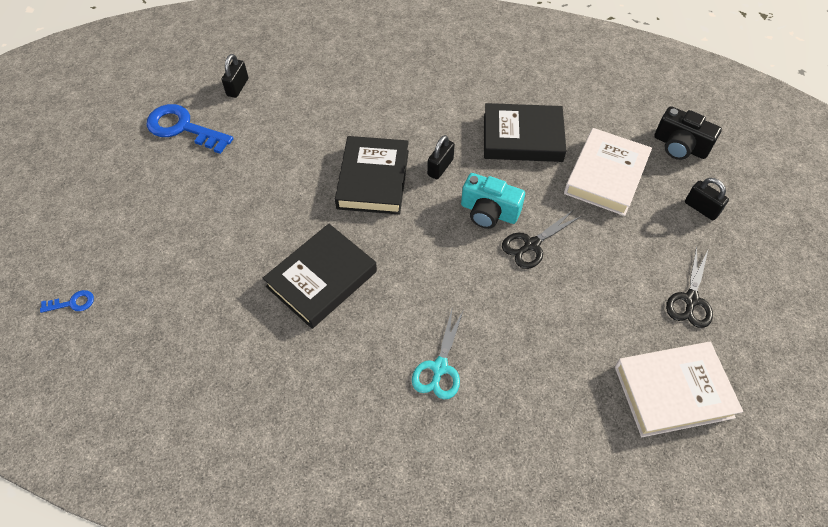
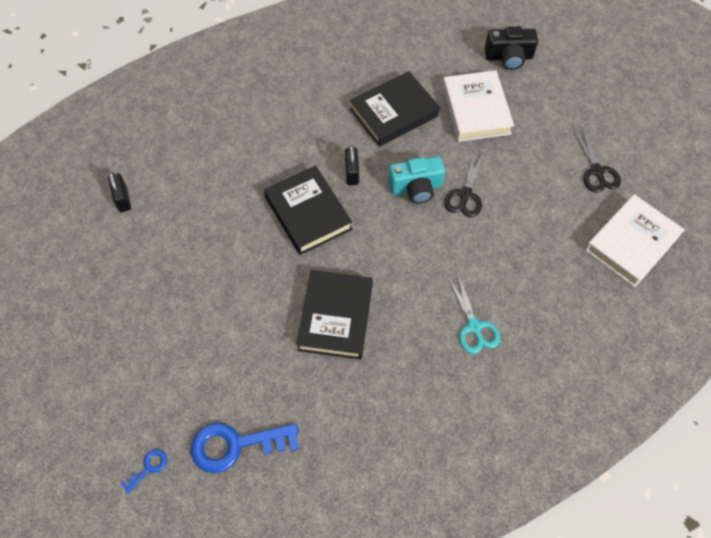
camera: 35 degrees left, 5 degrees up
(183, 128) = (106, 263): blue key -> blue key (236, 445)
(701, 208) = (556, 98): black padlock -> none

